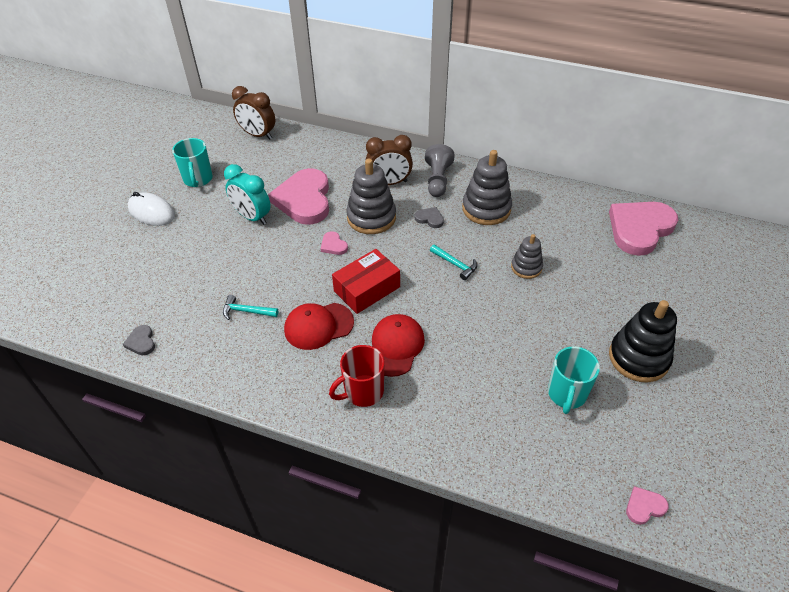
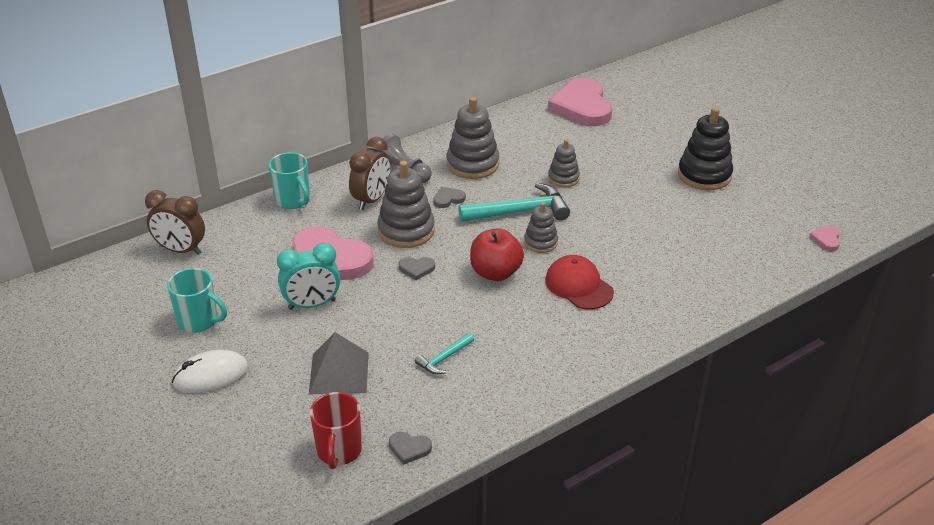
camera: 55 degrees left, 10 degrees down
(194, 266) = (339, 373): none -> grey pyramid
(258, 135) = (181, 250): brown clock -> brown clock turned 45 degrees clockwise
(318, 326) = (510, 320): red cap -> none
(333, 245) = (416, 269): pink heart -> grey heart
(363, 392) = (610, 325): red mug -> red mug (339, 451)
(367, 289) = (495, 273): red box -> red apple
(428, 296) = (540, 242): none -> grey stacking toy
(455, 264) = (520, 211): turquoise hammer -> turquoise hammer, size x1.93
(566, 394) = (707, 223): turquoise mug -> turquoise mug (293, 200)

